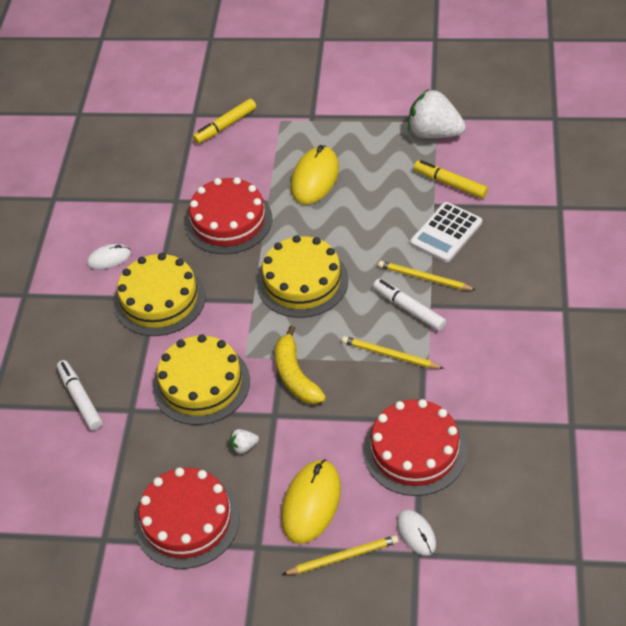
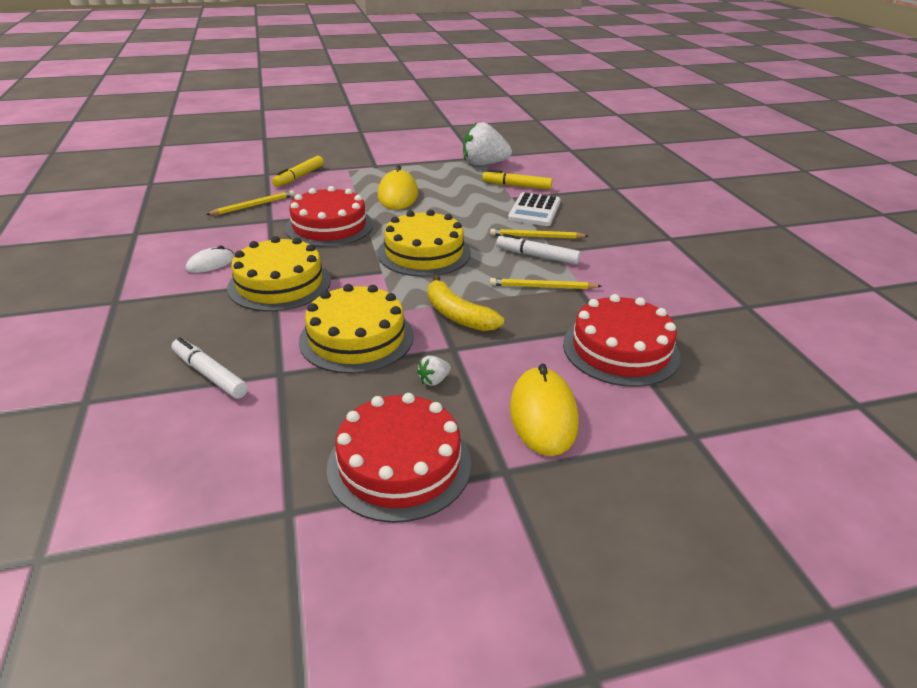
camera: 25 degrees left, 15 degrees down
(343, 557) = (615, 457): yellow pencil -> yellow pencil (254, 205)
(416, 533) = (678, 417): white mouse -> none

